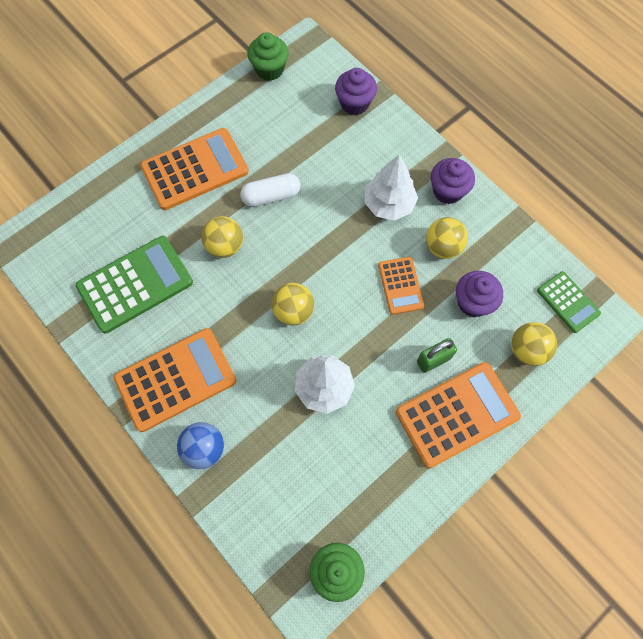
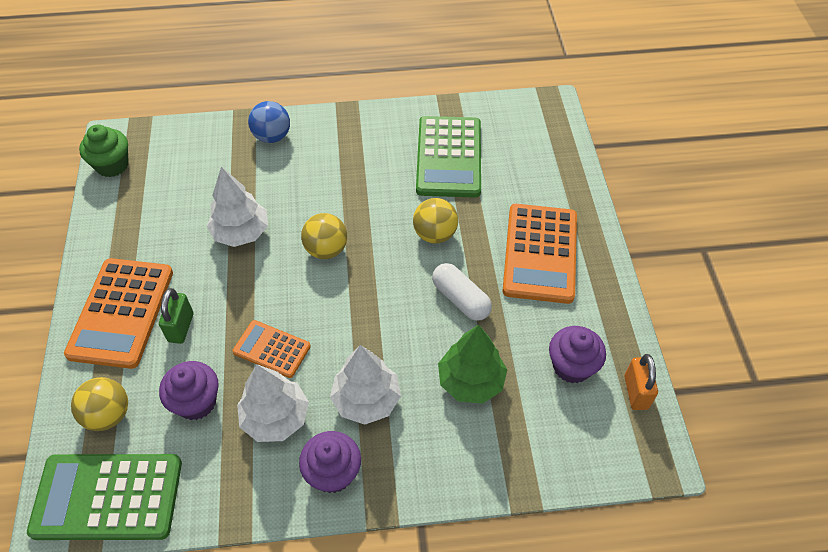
camera: 125 degrees right, 15 degrees down
(175, 379) = (342, 145): orange calculator -> none
(269, 69) = (636, 392): green cupcake -> orange padlock
(271, 196) = (460, 299): white capsule -> white capsule turned 60 degrees counterclockwise
(329, 155) = (471, 381): none -> green tree
(354, 103) = (525, 454): purple cupcake -> purple cupcake (572, 366)
(443, 247) = (275, 417): yellow ball -> white tree
(568, 302) = (108, 497): green calculator -> green calculator, size x1.79

